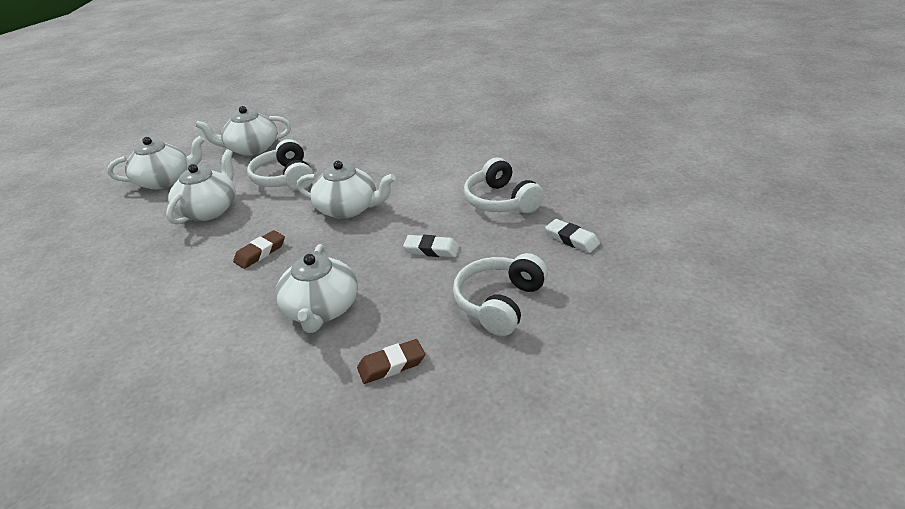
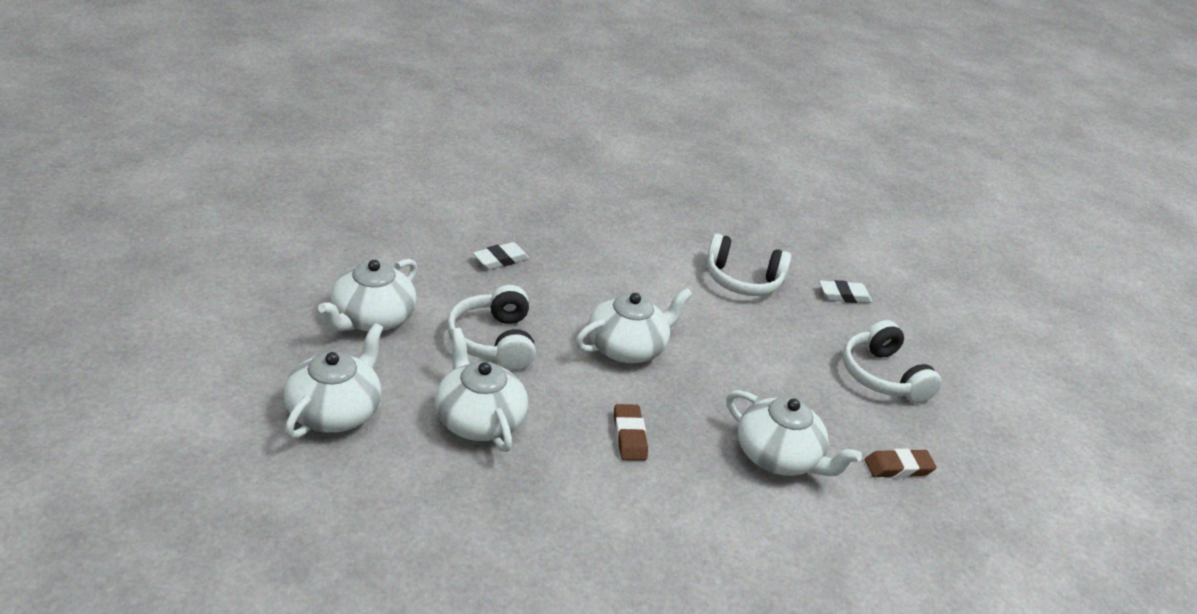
camera: 55 degrees left, 0 degrees up
(285, 178) = (494, 341): white headphones -> white headphones turned 60 degrees clockwise
(391, 365) = (898, 467): brown eraser -> brown eraser turned 60 degrees clockwise
(431, 250) = (767, 355): white eraser -> white eraser (501, 260)

